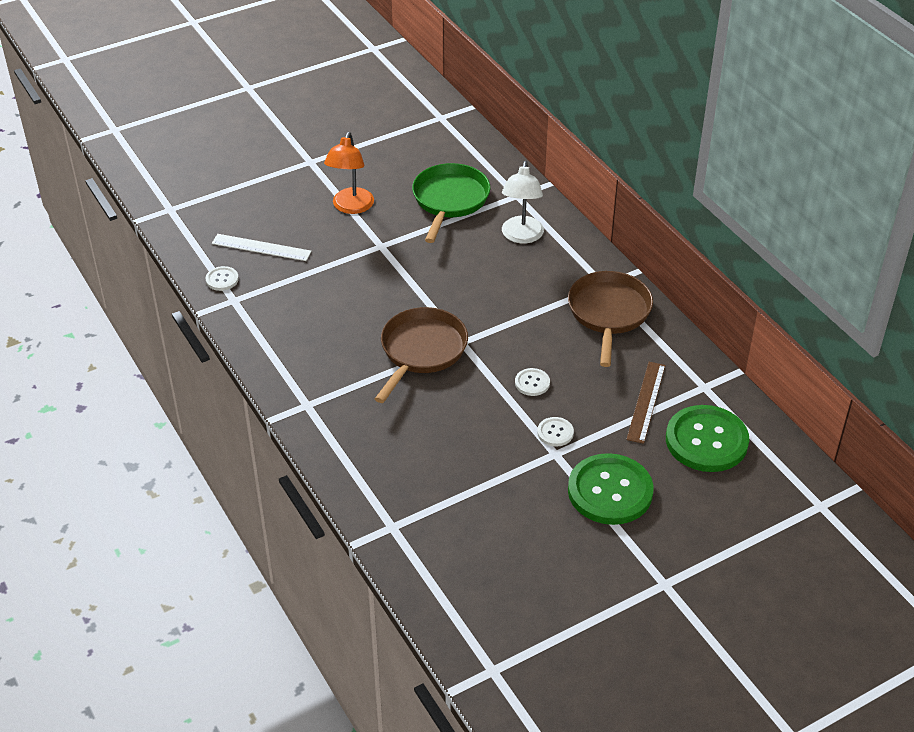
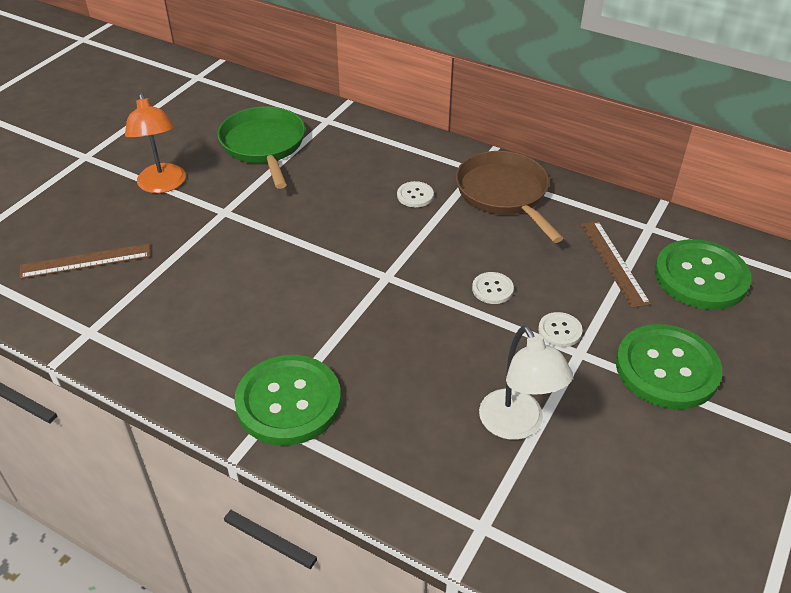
camera: 30 degrees left, 0 degrees up
(222, 279) = (59, 314): white button -> white button (415, 195)
(261, 247) = (85, 261): white ruler -> brown ruler
(329, 400) = (288, 402): none -> green button
(421, 351) = (352, 303): brown pan -> none
(521, 236) = (362, 154): white lamp -> white lamp (517, 425)

